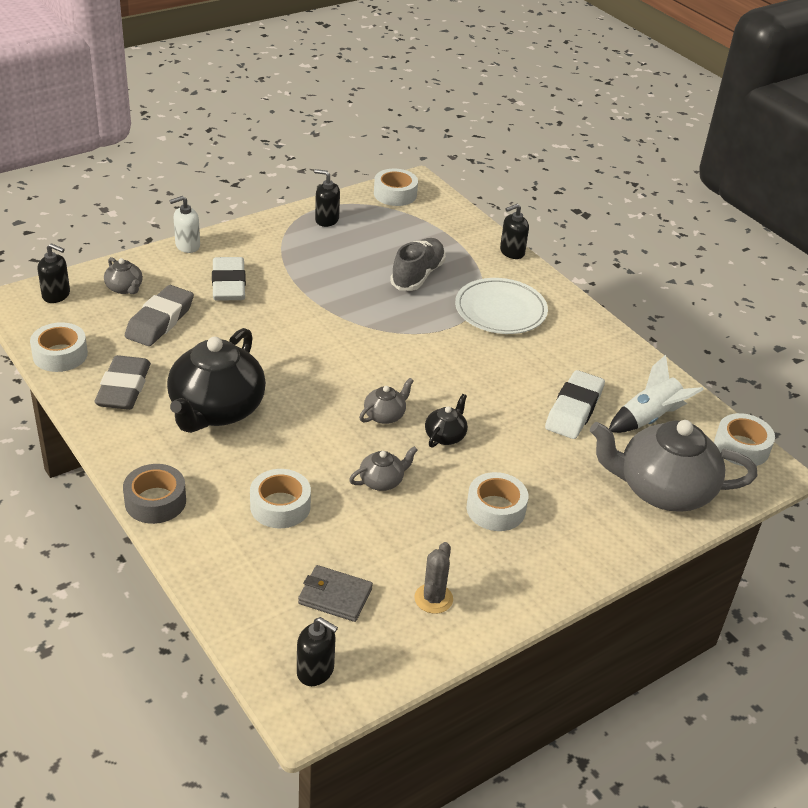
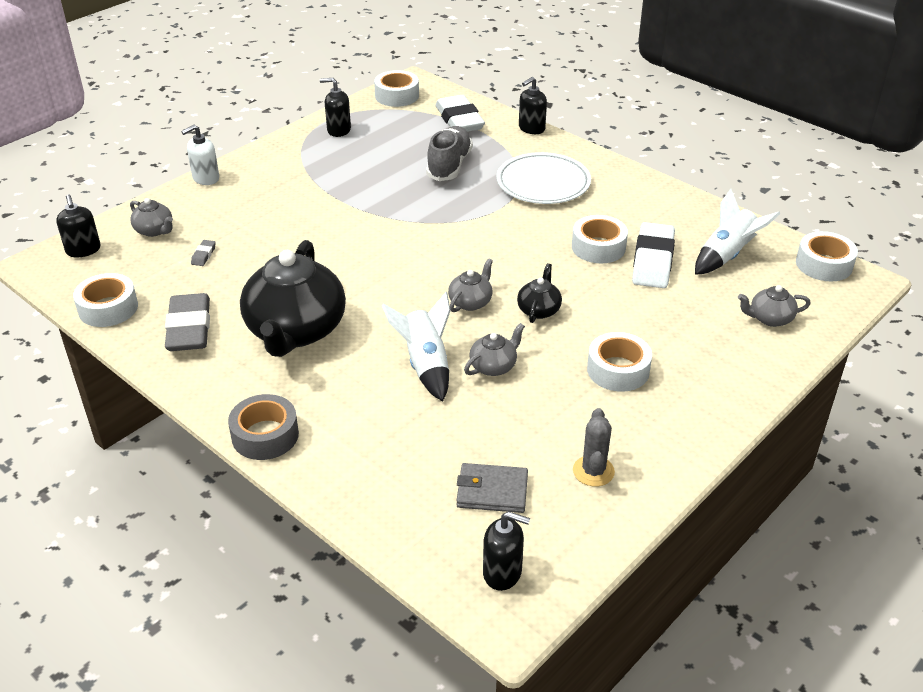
camera: 10 degrees left, 0 degrees up
(56, 295) = (83, 250): black soap dispenser -> black soap dispenser turned 60 degrees clockwise
(160, 321) = (203, 255): grey eraser -> grey eraser, size x0.40
(229, 284) = (262, 207): white eraser -> white eraser (459, 120)
(280, 506) = (399, 412): white tape -> white tape (598, 247)
(321, 466) = (426, 365): none -> white rocket
(663, 490) = (770, 318): grey teapot -> grey teapot, size x0.44

